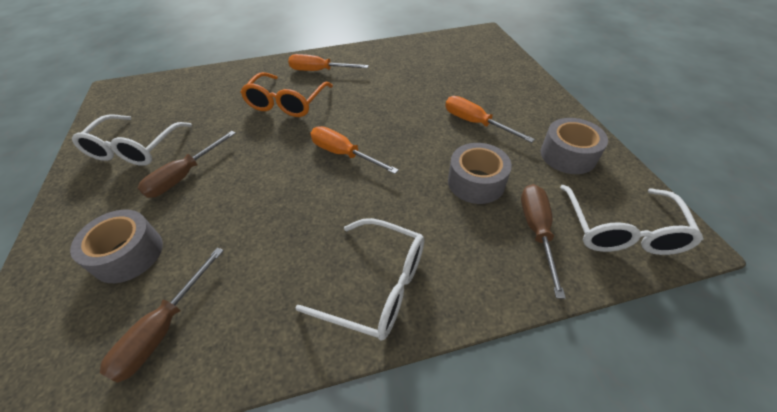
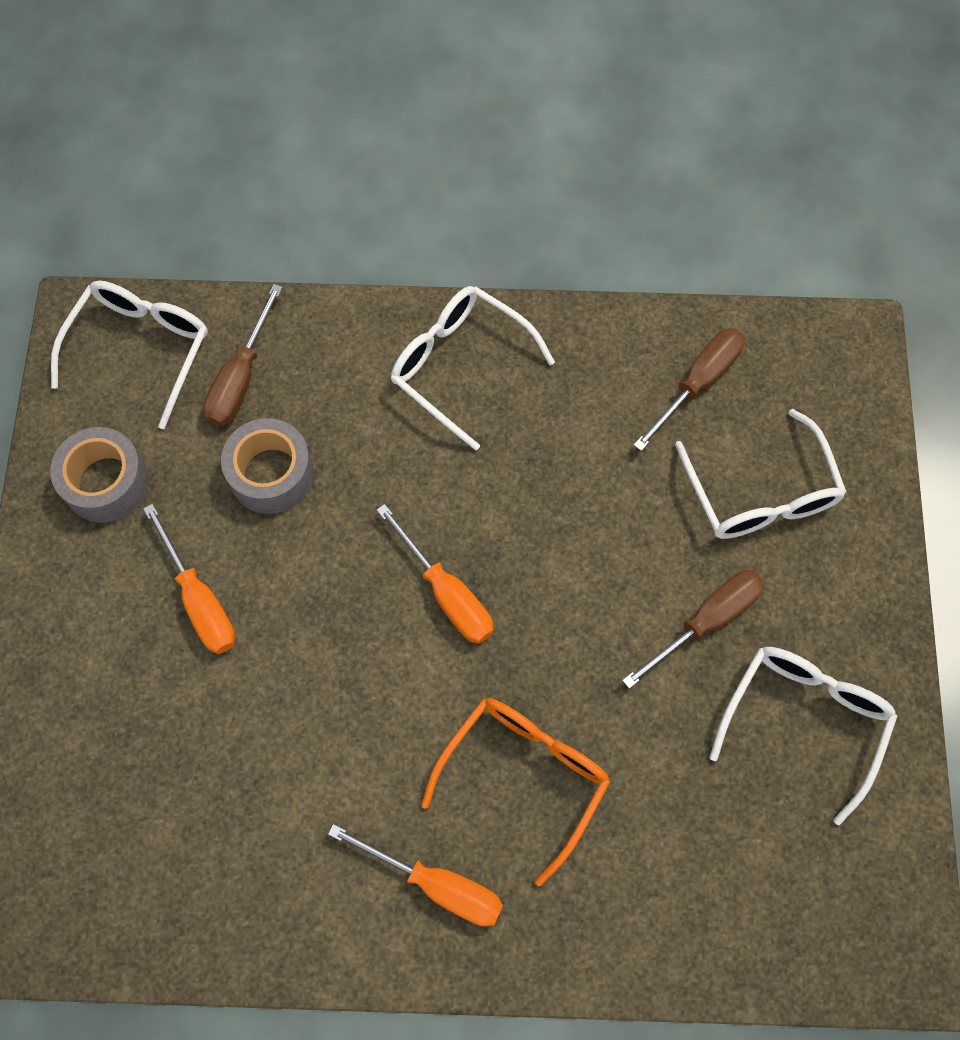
camera: 165 degrees left, 20 degrees up
(128, 254) = (761, 493): grey tape -> white glasses

